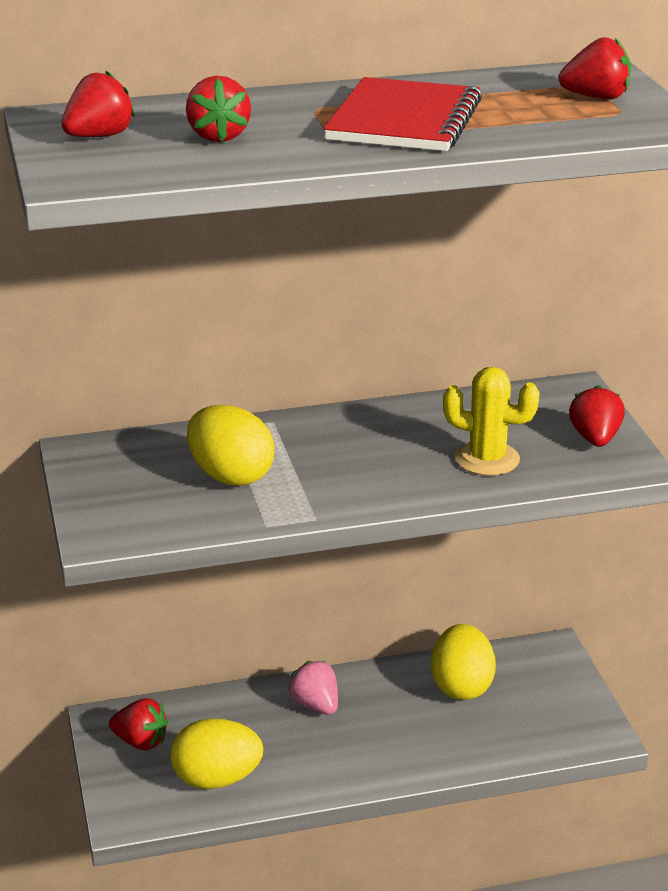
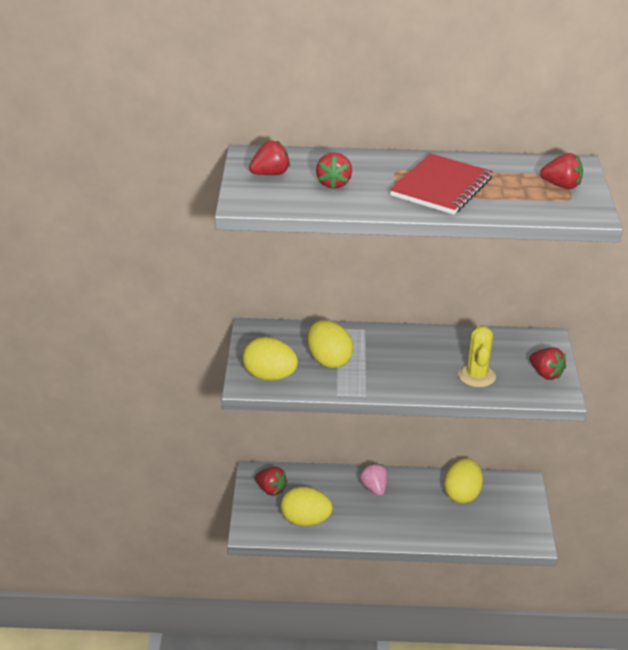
camera: 15 degrees right, 5 degrees up
(137, 517) = (269, 376): none -> yellow egg
(487, 459) = (477, 376): yellow cactus -> yellow cactus turned 60 degrees clockwise
(595, 439) = (546, 374): red strawberry -> red strawberry turned 120 degrees clockwise

